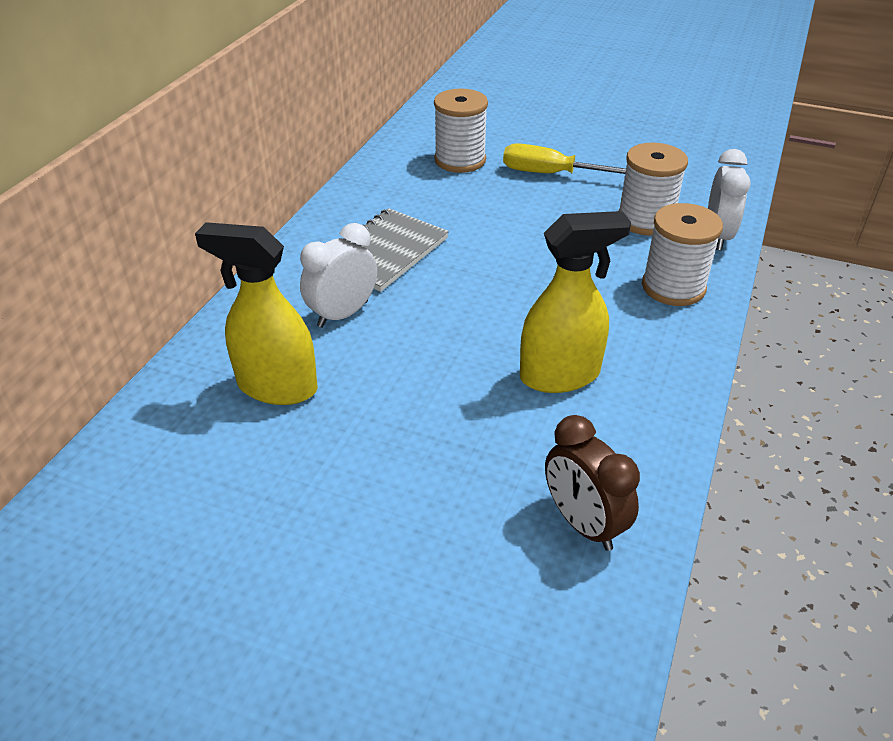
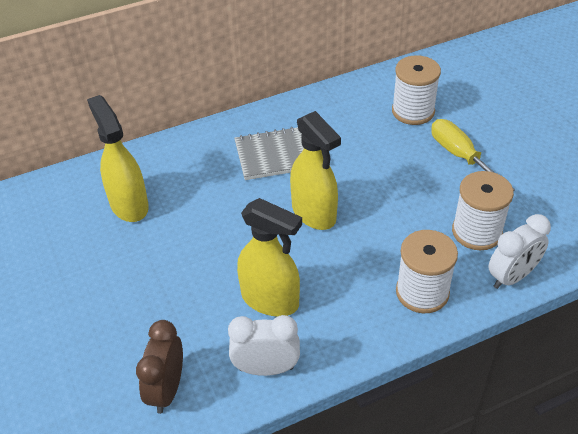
camera: 45 degrees right, 5 degrees up
(343, 314) = (209, 182): white clock -> white clock (266, 368)
(491, 282) = (314, 213): none -> yellow spray bottle

